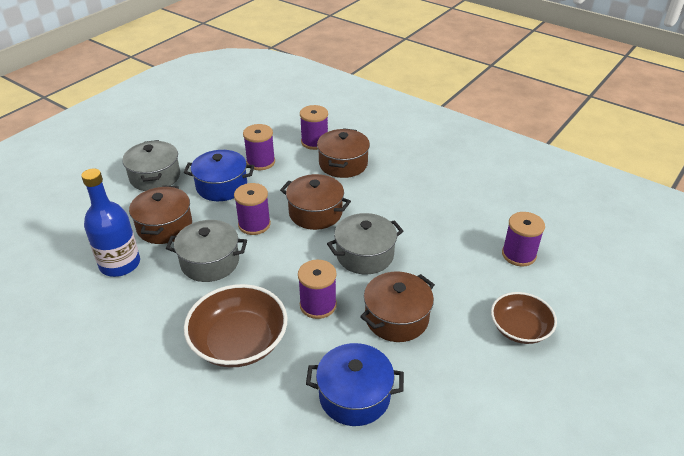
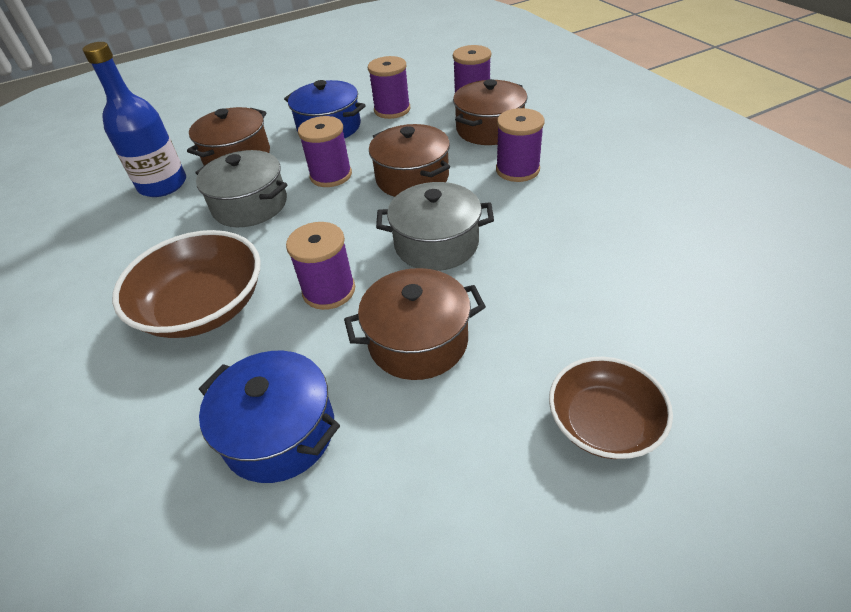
camera: 30 degrees right, 5 degrees up
(155, 177) = (270, 105): grey pot -> none
(518, 254) = (674, 304): purple spool -> purple spool (517, 170)

